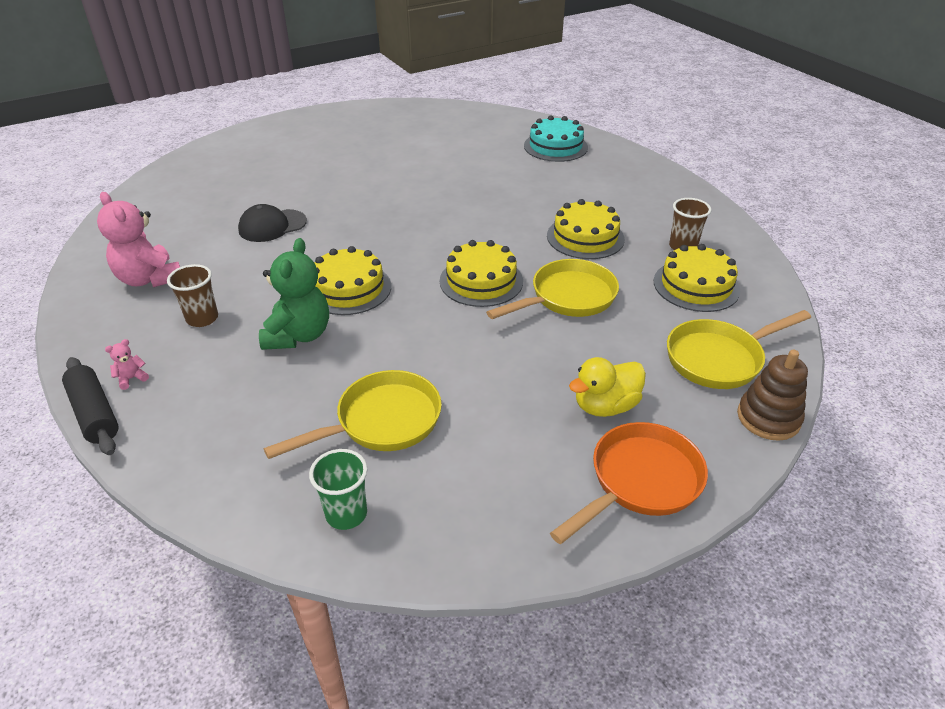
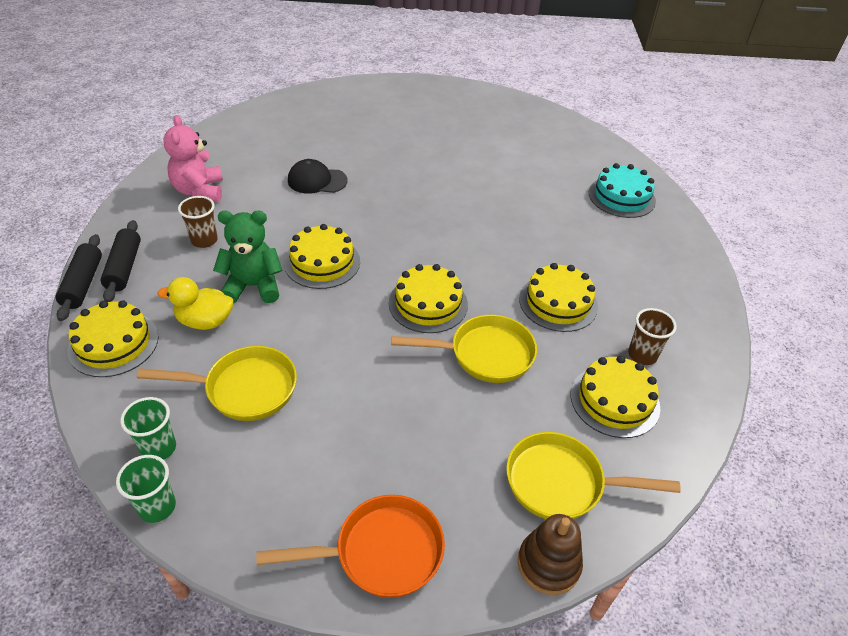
camera: 30 degrees right, 5 degrees up
(131, 378) = (124, 267): pink teddy bear -> black rolling pin
(193, 450) = (113, 343): none -> yellow cake
(299, 335) = (253, 286): green teddy bear -> green teddy bear turned 135 degrees counterclockwise
(399, 563) = (157, 507): none -> green cup
(605, 406) = (418, 470): yellow duck -> yellow duck (205, 321)

